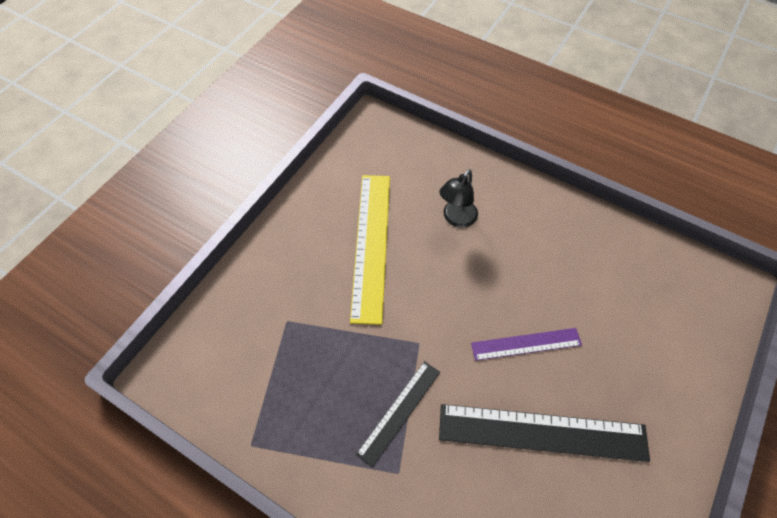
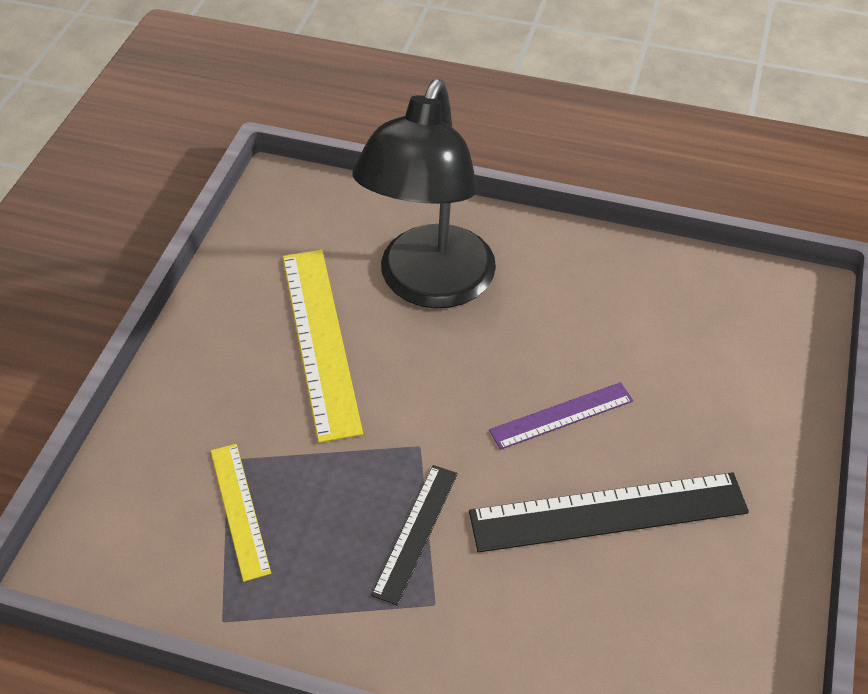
camera: 15 degrees left, 10 degrees down
(284, 362) = (240, 510): none -> yellow ruler
(456, 219) = (429, 285): black lamp -> black lamp, size x2.36

